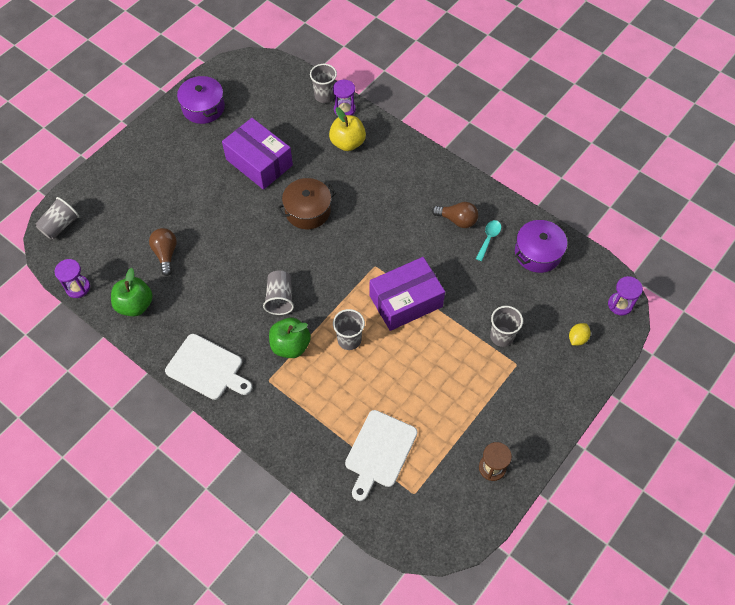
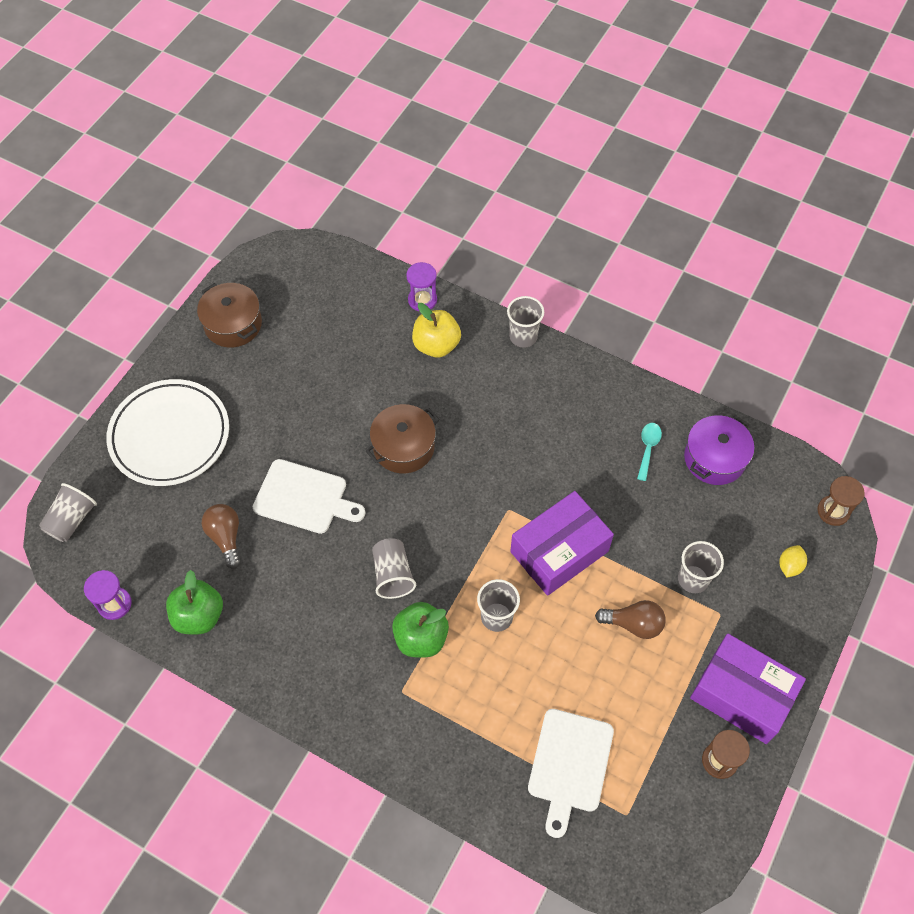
camera: 10 degrees left, 0 degrees up
(141, 178) = (170, 436): none -> white plate
(203, 107) = (233, 324): purple pot -> brown pot
(207, 368) = (316, 689): white cutting board -> white cutting board (304, 498)
(259, 162) = (324, 390): purple box -> purple box (741, 695)
(324, 96) = (392, 285): grey cup -> grey cup (523, 336)
(457, 220) = (602, 429): brown light bulb -> brown light bulb (633, 624)
(620, 304) = (833, 511): purple hourglass -> brown hourglass

